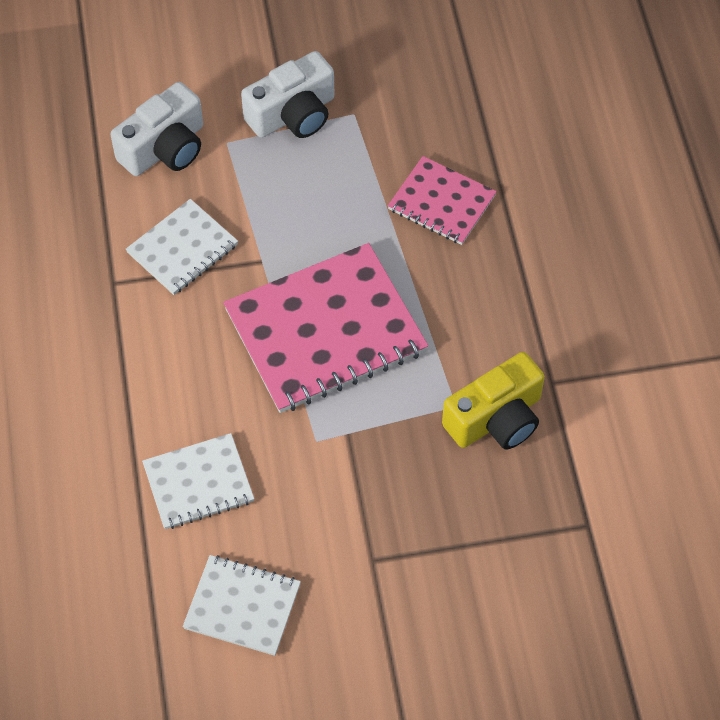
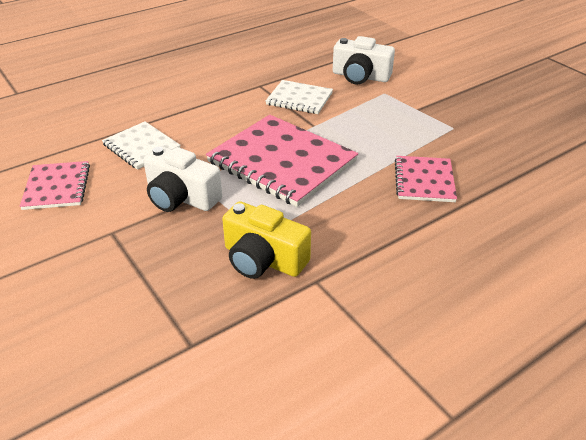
camera: 65 degrees right, 20 degrees down
(242, 606) = (57, 187): white notebook -> pink notebook
(293, 114) = (428, 107): white camera -> white camera (181, 197)

